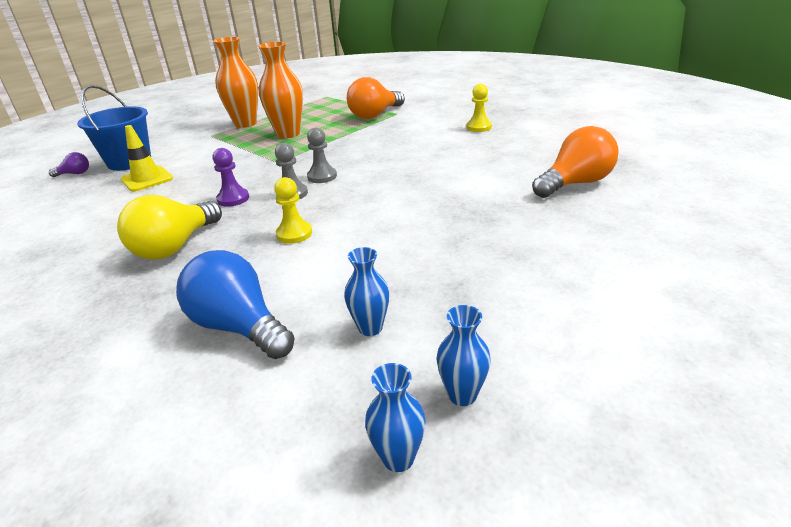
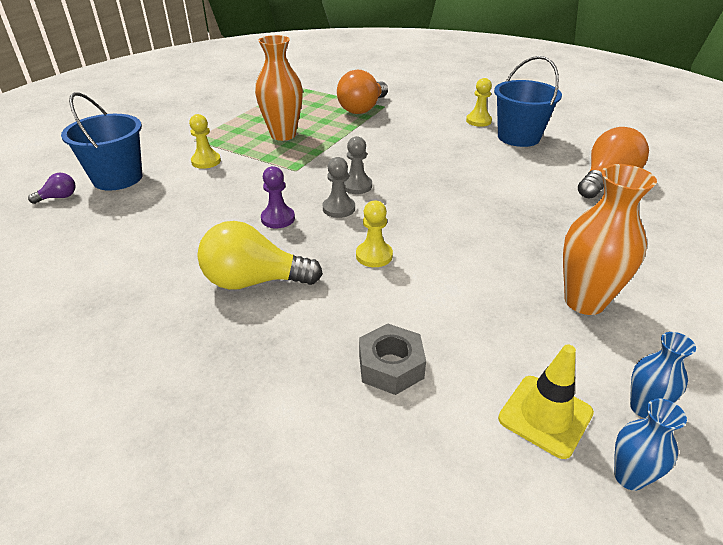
camera: 15 degrees left, 5 degrees up
(147, 179) = (157, 200): yellow traffic cone -> yellow traffic cone (545, 416)
(175, 246) = (254, 281): yellow light bulb -> yellow light bulb turned 75 degrees clockwise
(208, 152) = (206, 161): none -> yellow pawn
(239, 327) = (391, 366): blue light bulb -> grey nut
(245, 124) = (224, 123): orange vase -> orange vase (584, 301)
(370, 328) = (519, 351): blue vase -> none
(509, 142) = (518, 137): none -> blue bucket

